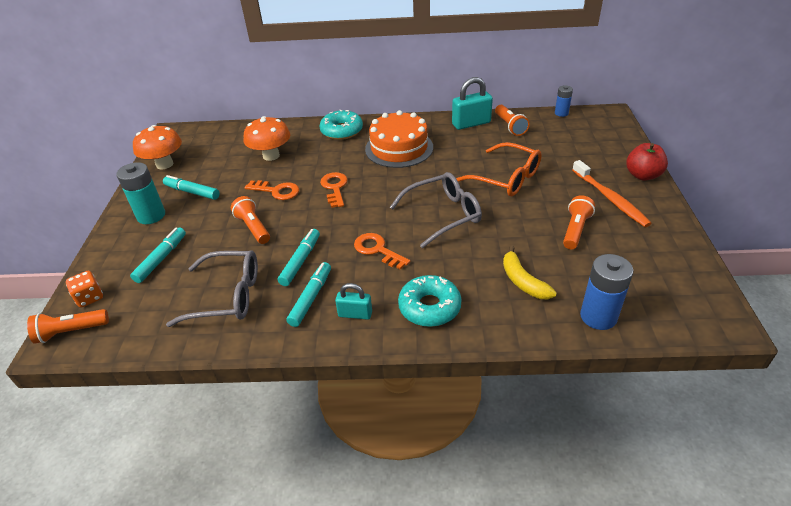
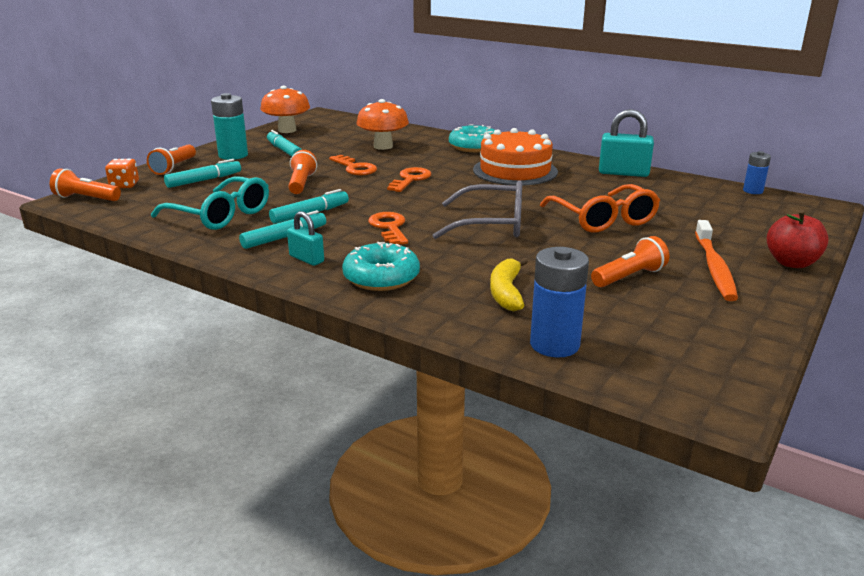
camera: 30 degrees right, 15 degrees down
(227, 296) = (220, 215): grey glasses -> turquoise glasses
(510, 126) = (668, 185): orange flashlight -> orange flashlight (174, 168)

